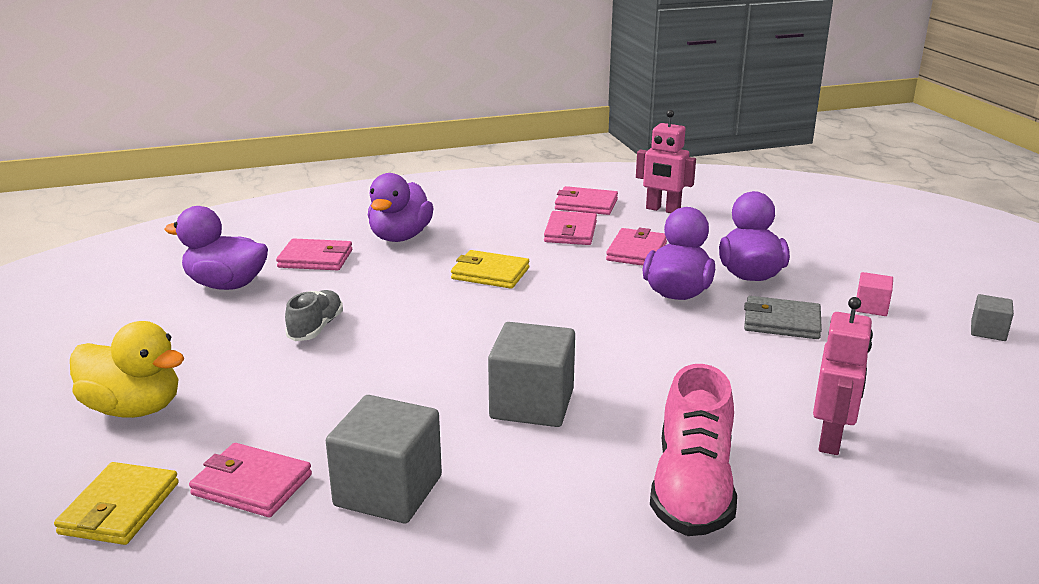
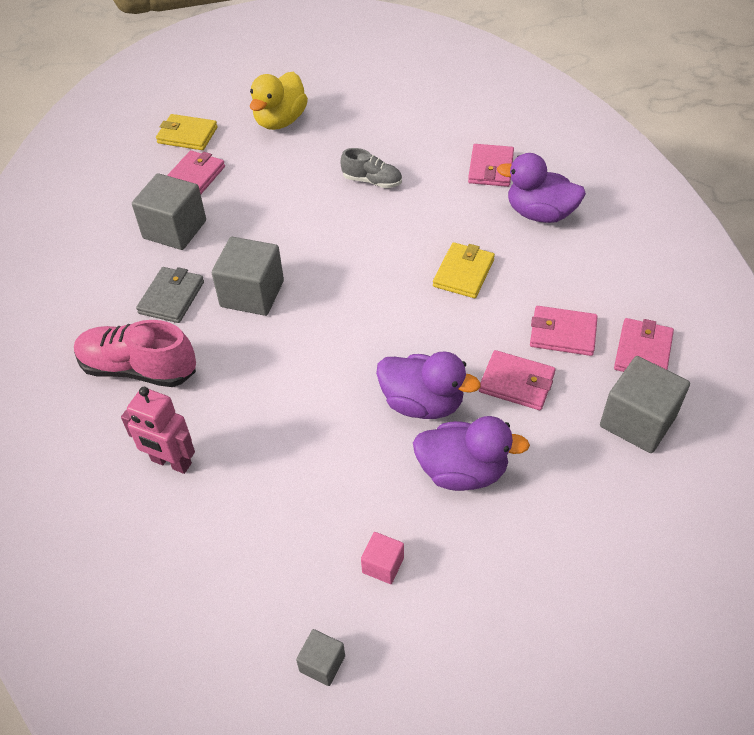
camera: 95 degrees right, 25 degrees up
(226, 285) = (443, 129): purple duck -> none
(663, 210) = (637, 421): pink robot -> grey cube
(781, 322) = (358, 475): grey wallet -> grey wallet (171, 297)

